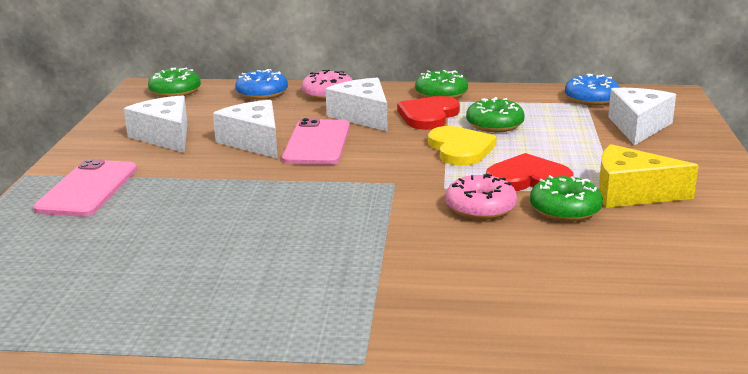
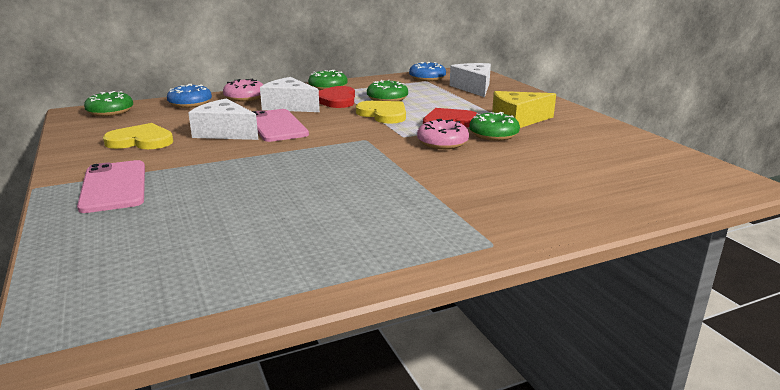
camera: 30 degrees left, 0 degrees up
(165, 136) = (141, 141): white cheese -> yellow heart

